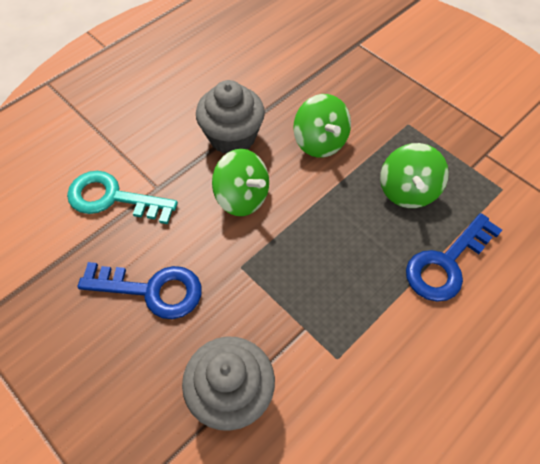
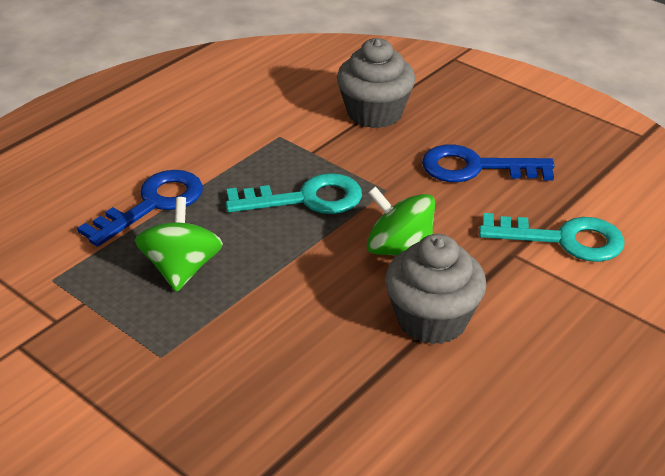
camera: 175 degrees right, 20 degrees down
(312, 260) = (306, 199): none -> turquoise key
(320, 142) = (300, 321): green spinning top -> none

